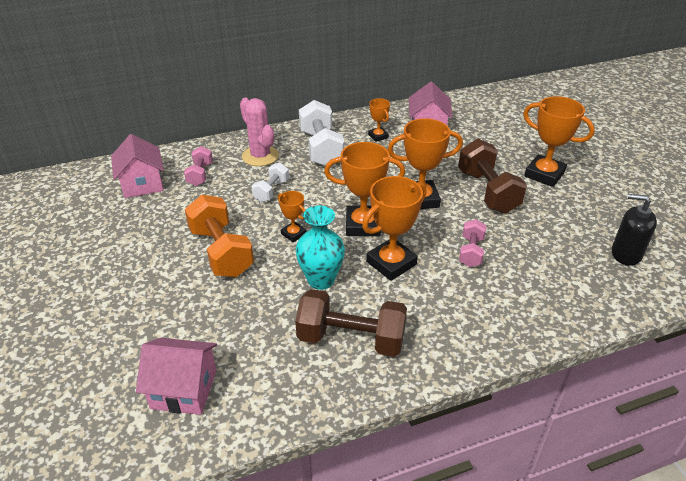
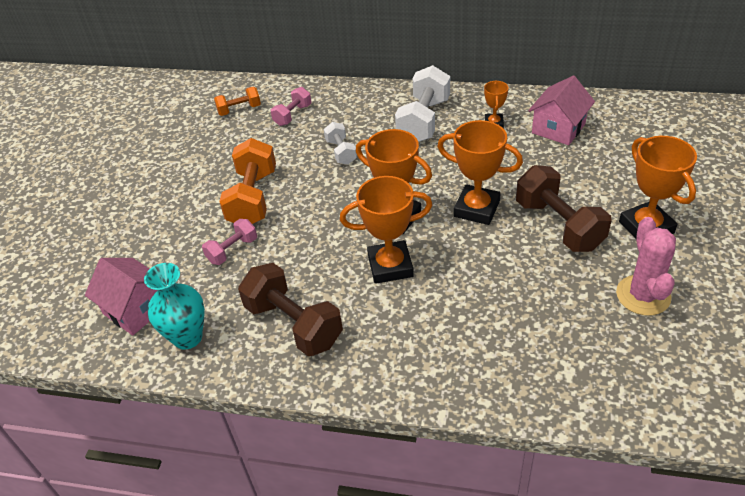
camera: 35 degrees right, 5 degrees up
(142, 184) = (239, 110): pink house -> orange dumbbell
(260, 156) = (359, 112): pink cactus -> pink cactus (643, 295)
(271, 191) = (341, 152): white dumbbell -> white dumbbell turned 75 degrees counterclockwise
(293, 234) = (326, 203): orange trophy -> none
(321, 280) = (313, 258): turquoise vase -> turquoise vase (187, 337)
(471, 252) = (479, 285): pink dumbbell -> pink dumbbell (232, 250)
(487, 191) = (558, 225): brown dumbbell -> brown dumbbell turned 45 degrees counterclockwise
(626, 254) = (655, 356): black soap dispenser -> none

